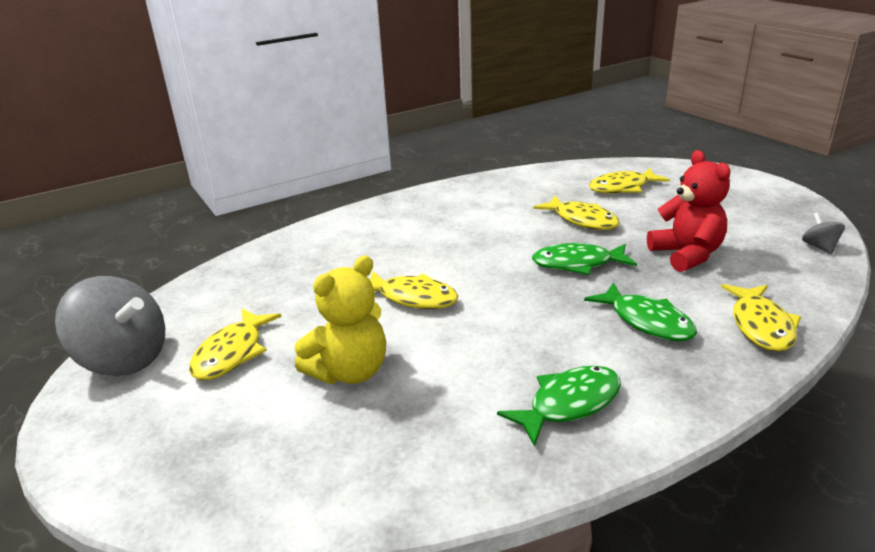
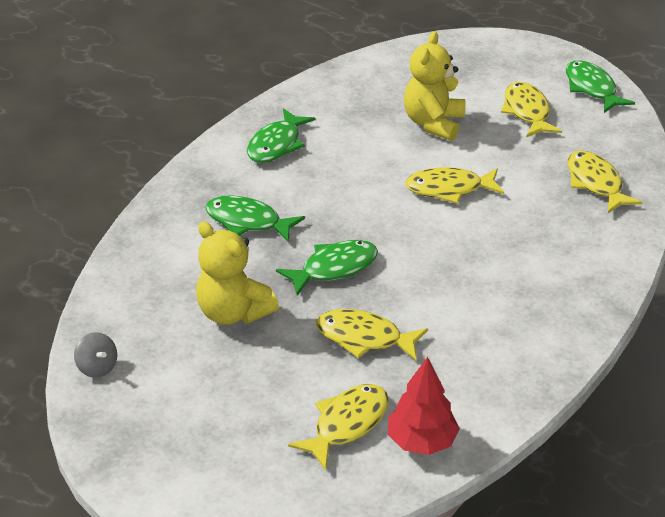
camera: 150 degrees right, 10 degrees up
(124, 359) = (591, 88): grey spinning top -> green fish
(578, 174) = (422, 441): none -> red tree
(686, 255) = (233, 312): red teddy bear -> yellow teddy bear
(761, 326) = (156, 243): yellow fish -> yellow fish (595, 183)

